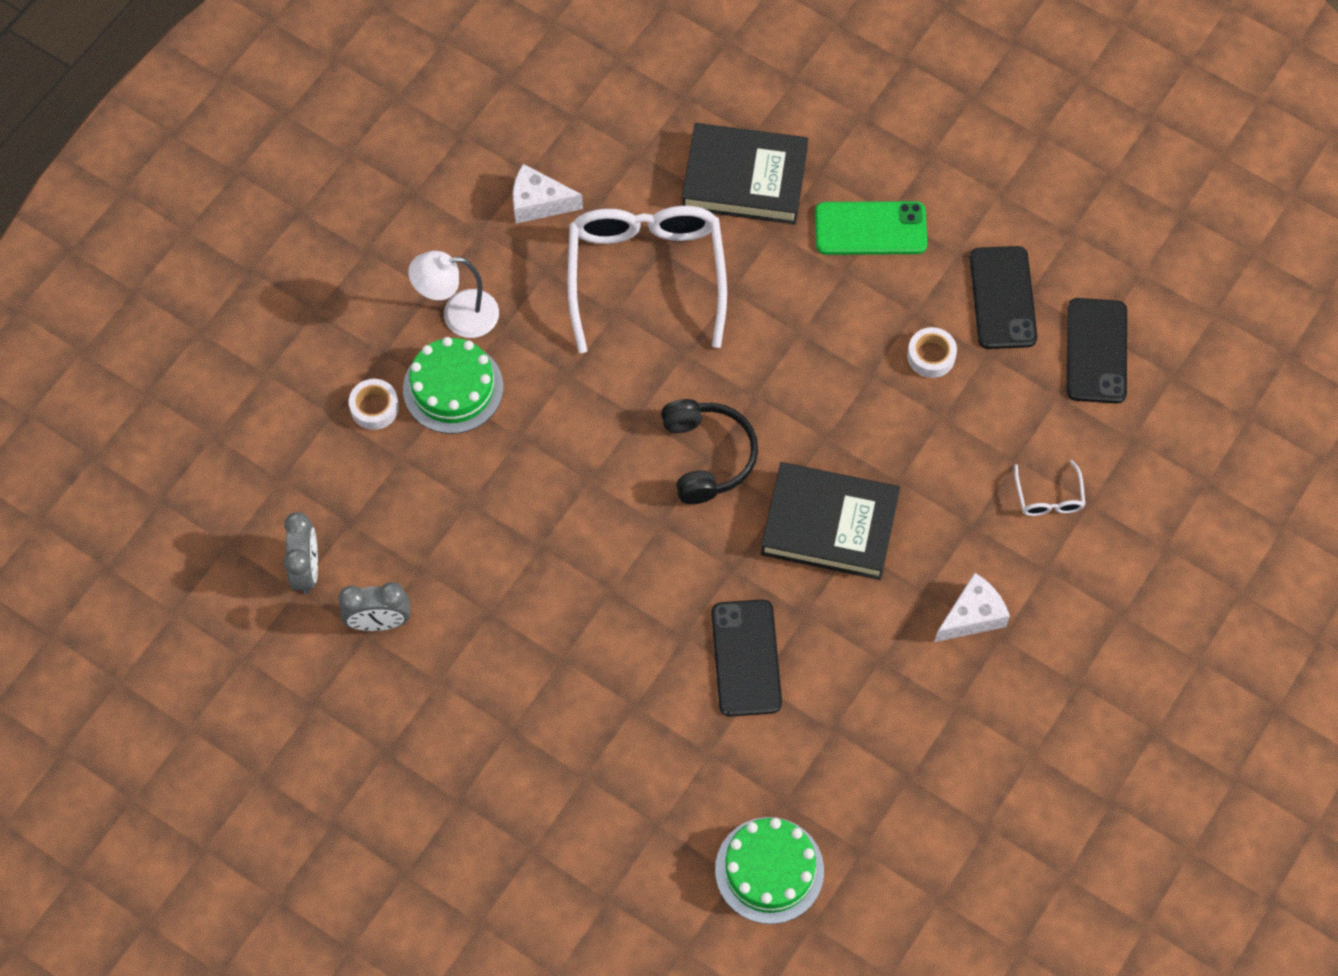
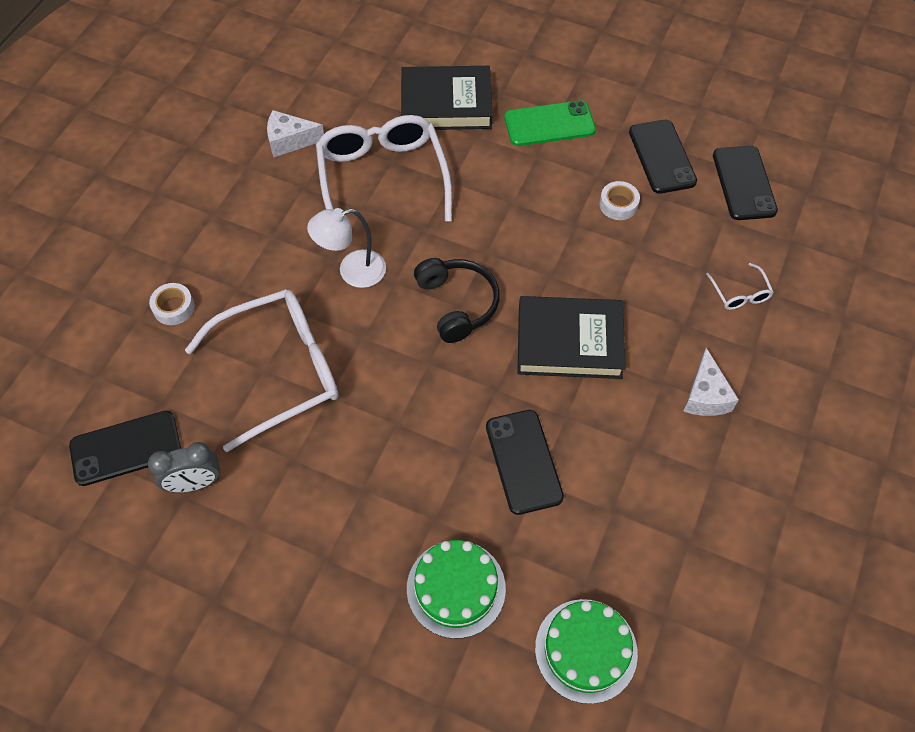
camera: 10 degrees left, 5 degrees down
(306, 569) = (126, 448): grey clock -> black phone
(453, 388) = (238, 283): green cake -> green cake (456, 588)
(458, 315) = (236, 228): white lamp -> white lamp (352, 271)
(489, 506) = (281, 371): none -> white glasses
(972, 616) = (705, 395): white cheese -> white cheese turned 135 degrees clockwise

